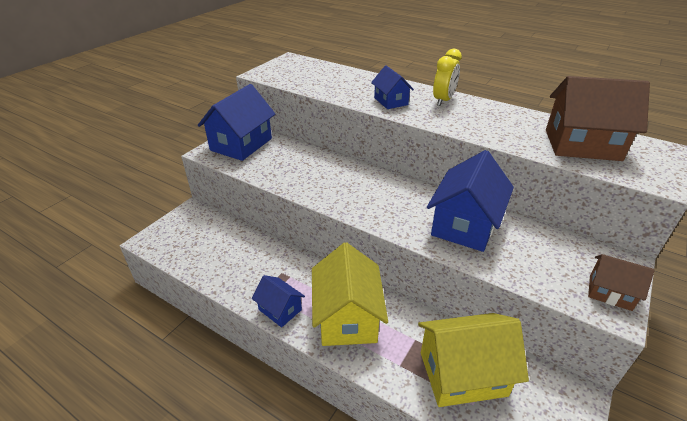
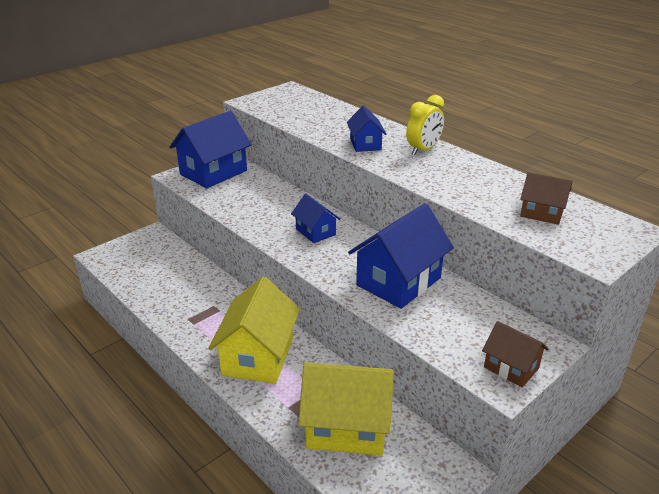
camera: 15 degrees right, 5 degrees down
(280, 310) = (196, 337): blue house -> blue house (315, 232)
(582, 145) = (542, 213): brown house -> brown house, size x0.54

